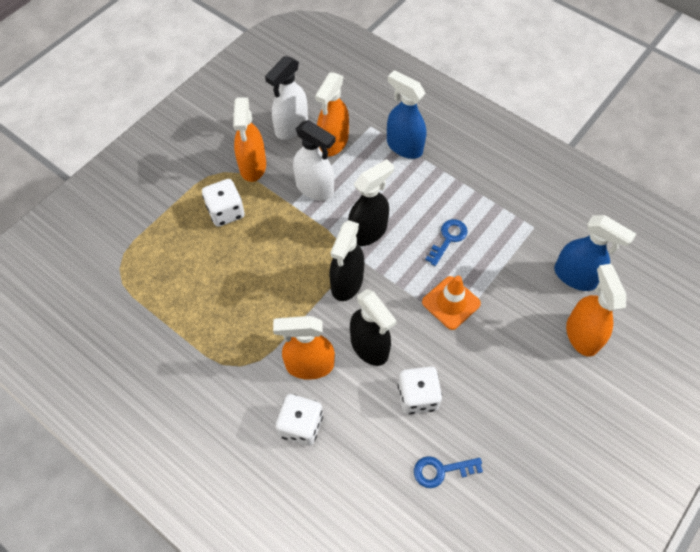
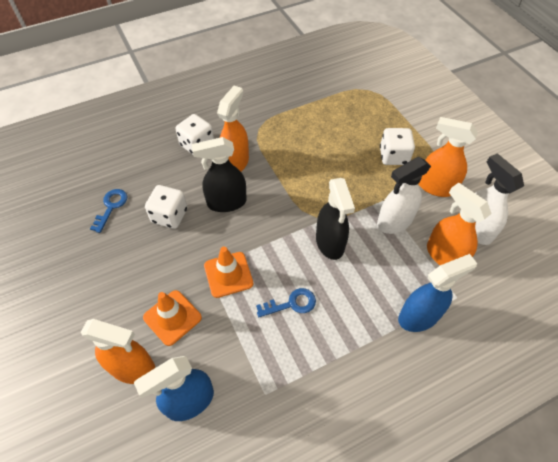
camera: 115 degrees right, 5 degrees down
(347, 283) = (288, 209): black spray bottle -> none
(448, 239) = (291, 304): blue key -> blue key turned 75 degrees counterclockwise
(520, 328) = (172, 317): none -> orange traffic cone

